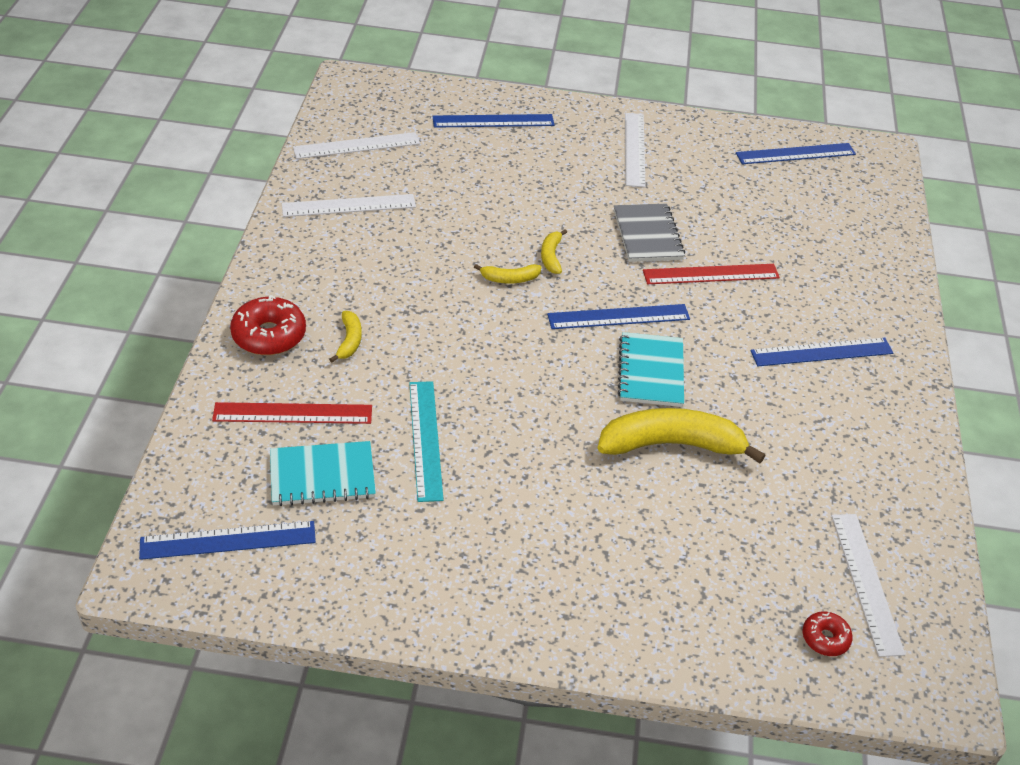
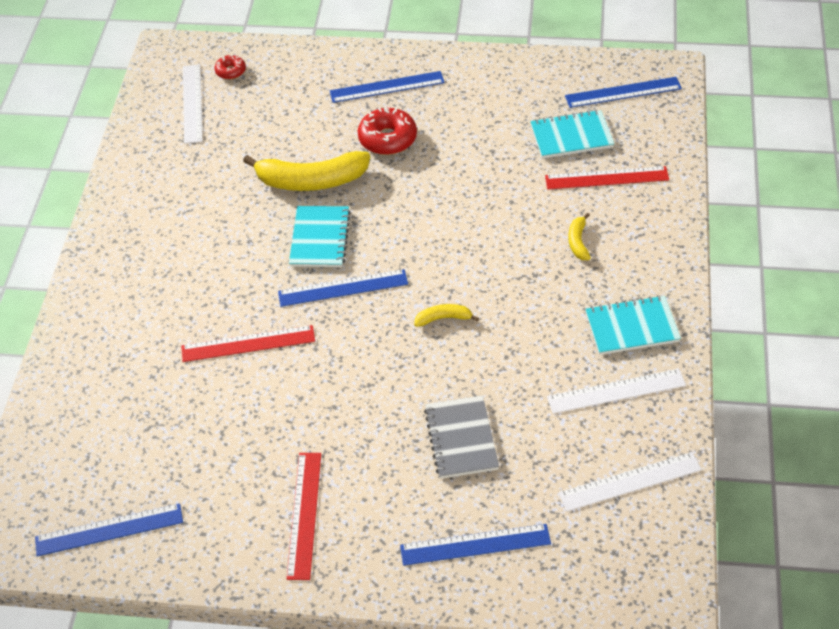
camera: 175 degrees left, 5 degrees up
(269, 335) = (647, 240): red donut -> red donut (387, 139)
(316, 254) = (632, 327): none -> turquoise notebook
(425, 439) = (501, 168): turquoise ruler -> none
(551, 256) = (404, 348): yellow banana -> none
(634, 149) = (304, 514): white ruler -> red ruler
(648, 235) = (304, 386): grey notebook -> grey notebook (461, 439)
(822, 352) = (165, 271): blue ruler -> blue ruler (387, 87)

